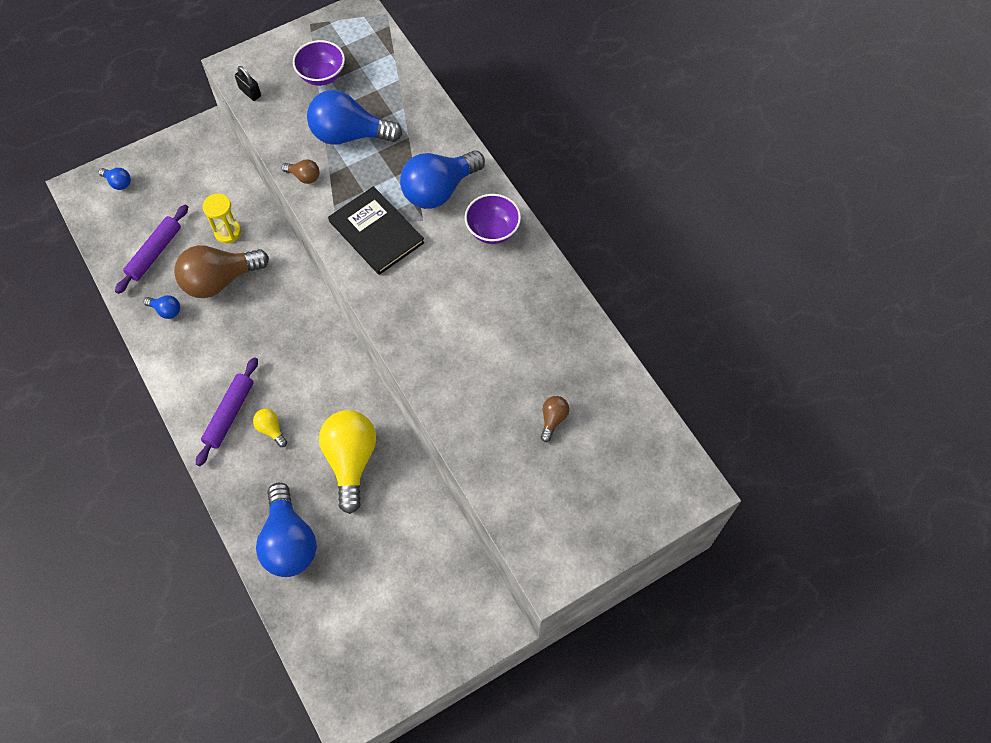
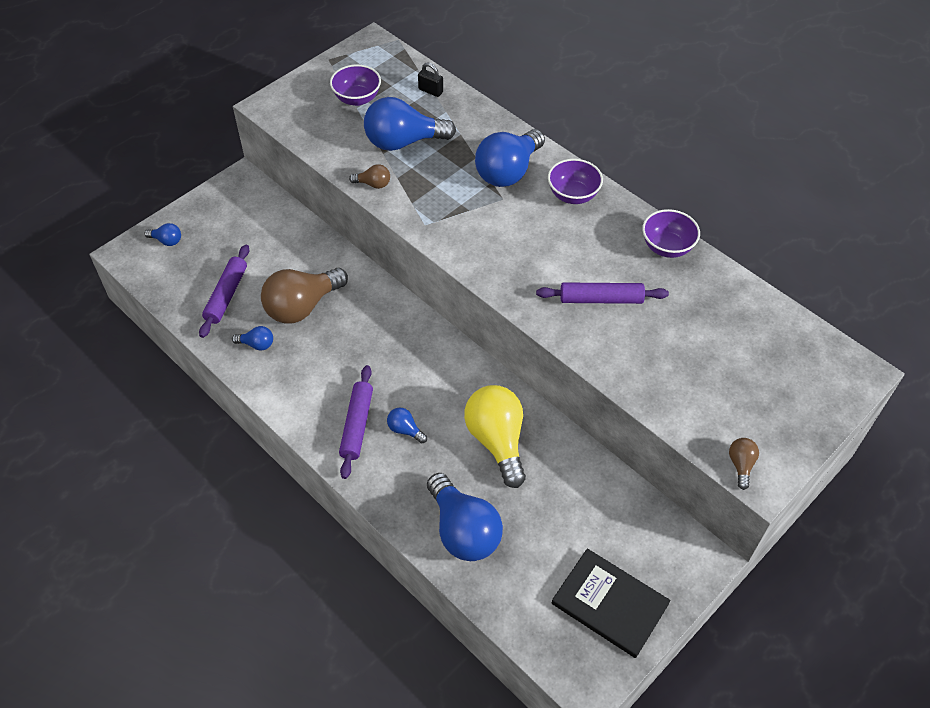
camera: 15 degrees left, 10 degrees down
(228, 232) = (295, 263): yellow hourglass -> none
(250, 92) = (292, 124): black padlock -> black padlock (430, 91)
(271, 429) = (405, 430): yellow light bulb -> blue light bulb
(376, 232) = (463, 217): black book -> black book (610, 604)
(475, 351) = (601, 299): none -> purple rolling pin
(553, 419) = (700, 342): brown light bulb -> brown light bulb (741, 465)
(562, 309) = (667, 247): none -> purple bowl

